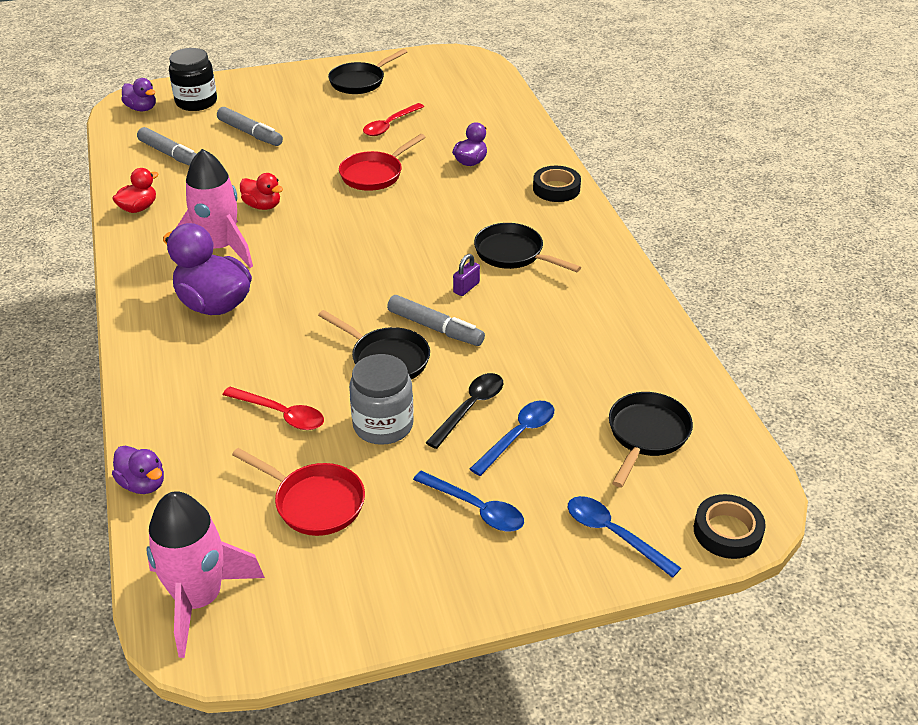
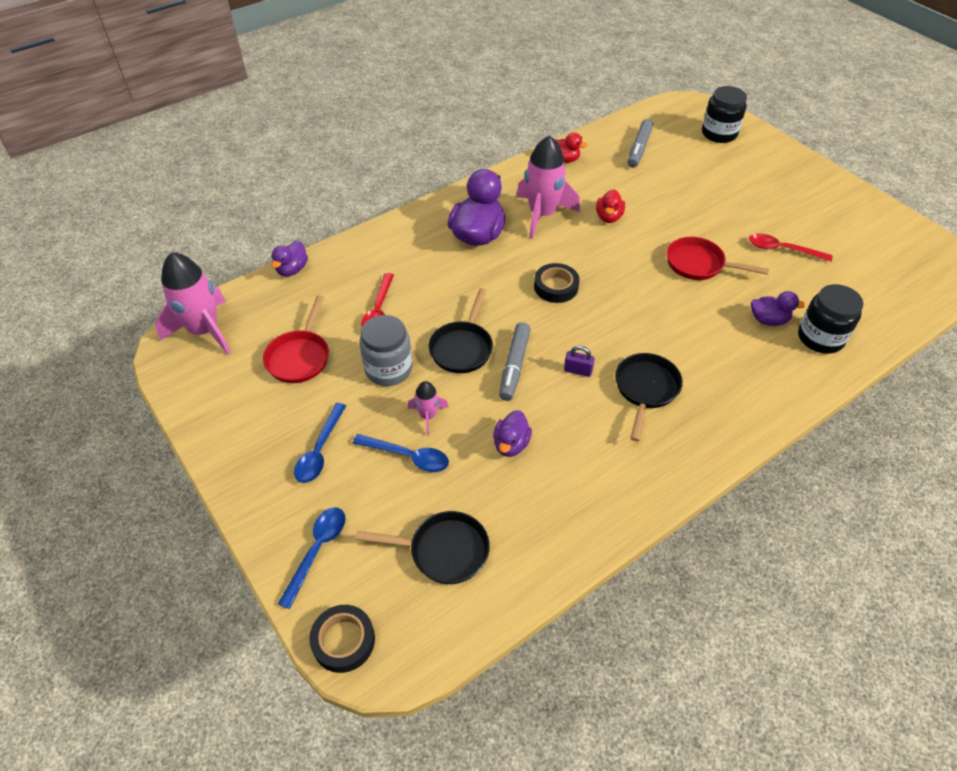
camera: 70 degrees right, 10 degrees up
(142, 108) = (686, 112): purple duck -> purple duck (511, 444)
(250, 133) = (700, 176): grey marker -> none
(360, 82) = (836, 209): black pan -> none
(470, 408) = (428, 416): black spoon -> pink rocket
(507, 144) = (820, 338): none -> black jar
(556, 189) = (773, 395): black tape -> black tape (556, 287)

